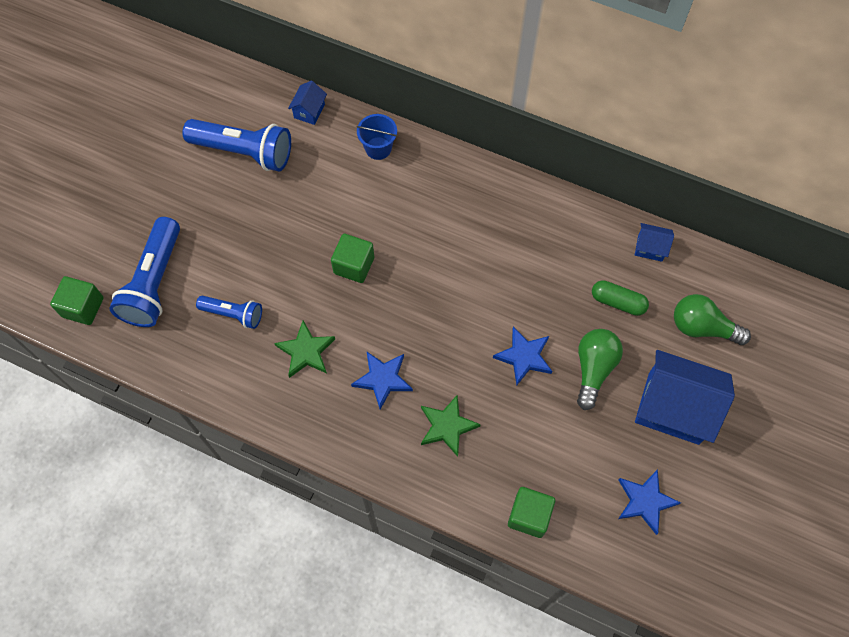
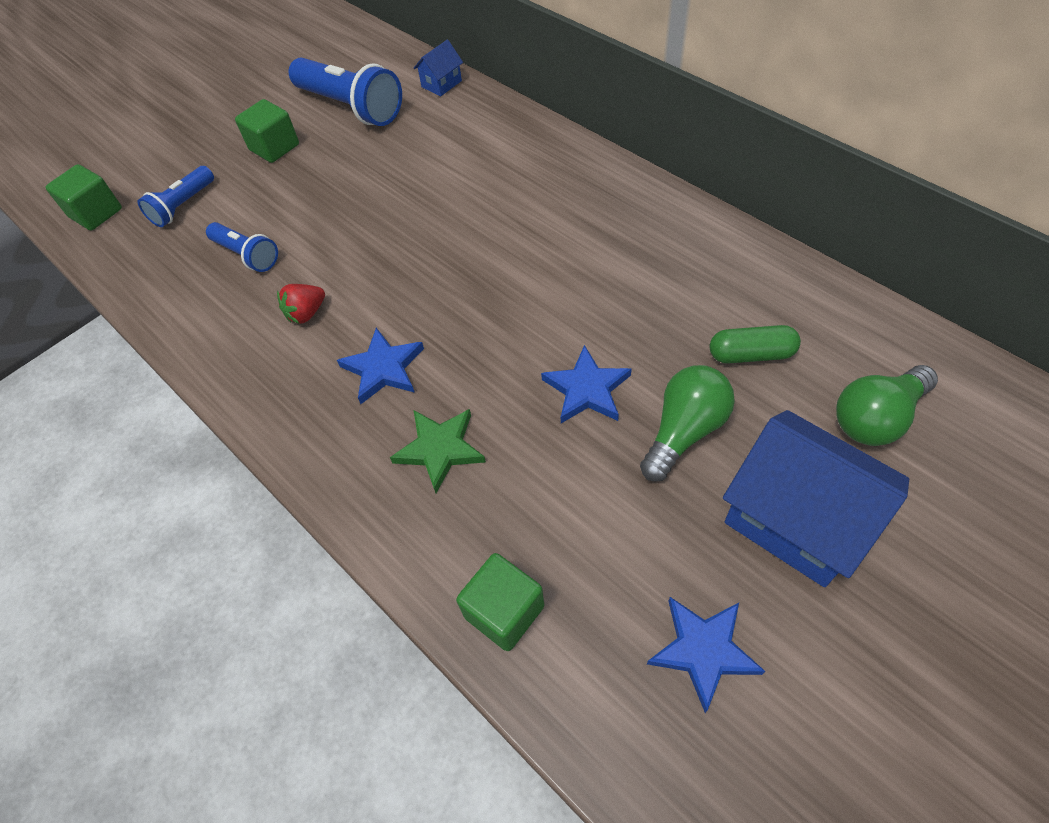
camera: 25 degrees right, 10 degrees down
(154, 282) = (183, 206): blue flashlight -> blue flashlight, size x0.57
(306, 351) = (306, 313): green star -> red strawberry
(354, 265) = (413, 236): green cube -> green cube (274, 147)
(378, 148) = (501, 129): blue bucket -> none
(618, 302) = (751, 354): green capsule -> green capsule turned 45 degrees counterclockwise
(650, 248) = (821, 299): blue house -> none
(702, 327) = (876, 418): green light bulb -> green light bulb turned 75 degrees counterclockwise

